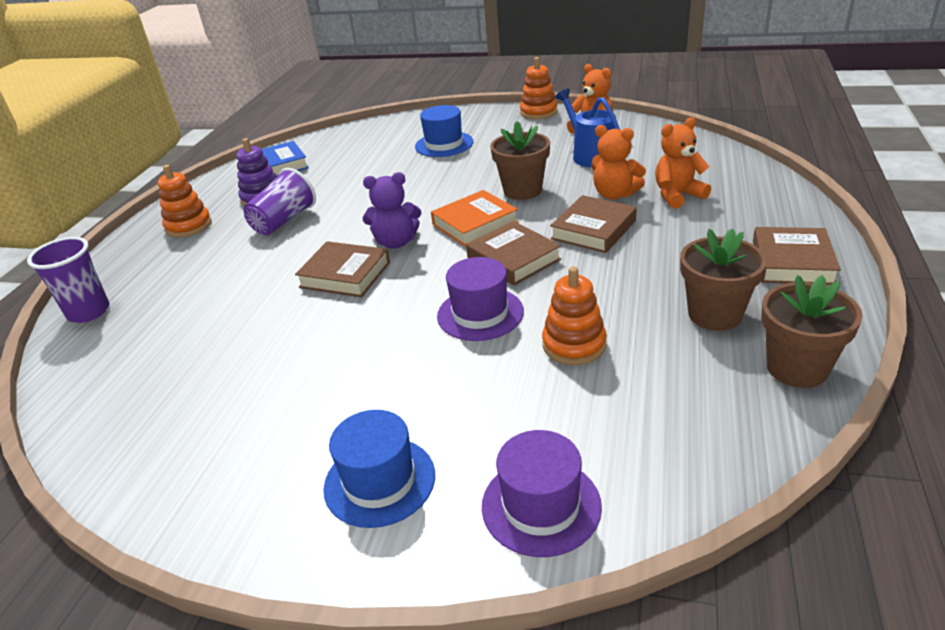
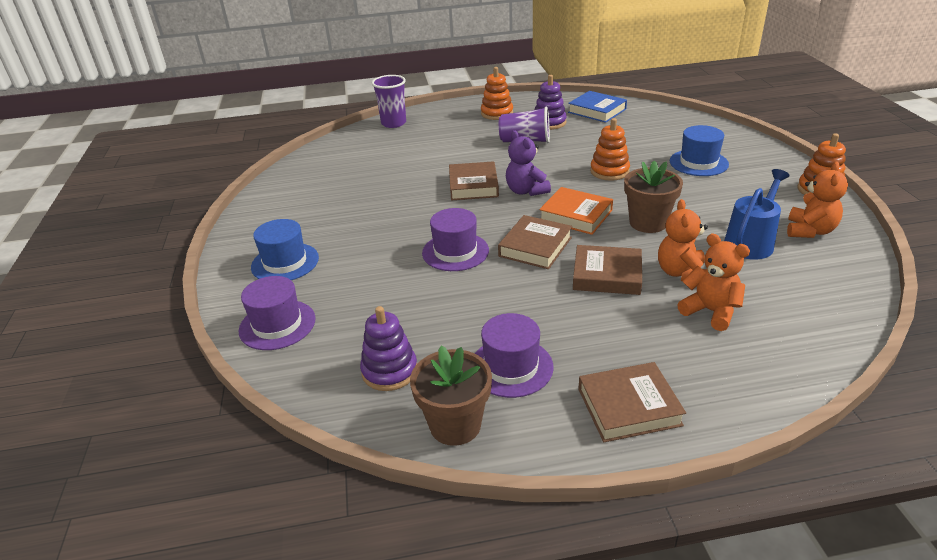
camera: 65 degrees right, 0 degrees up
(574, 345) = (437, 302): orange stacking toy -> orange stacking toy (609, 171)
(690, 404) = (389, 371): none -> purple stacking toy
(715, 314) = (511, 367): brown flower pot -> purple hat

